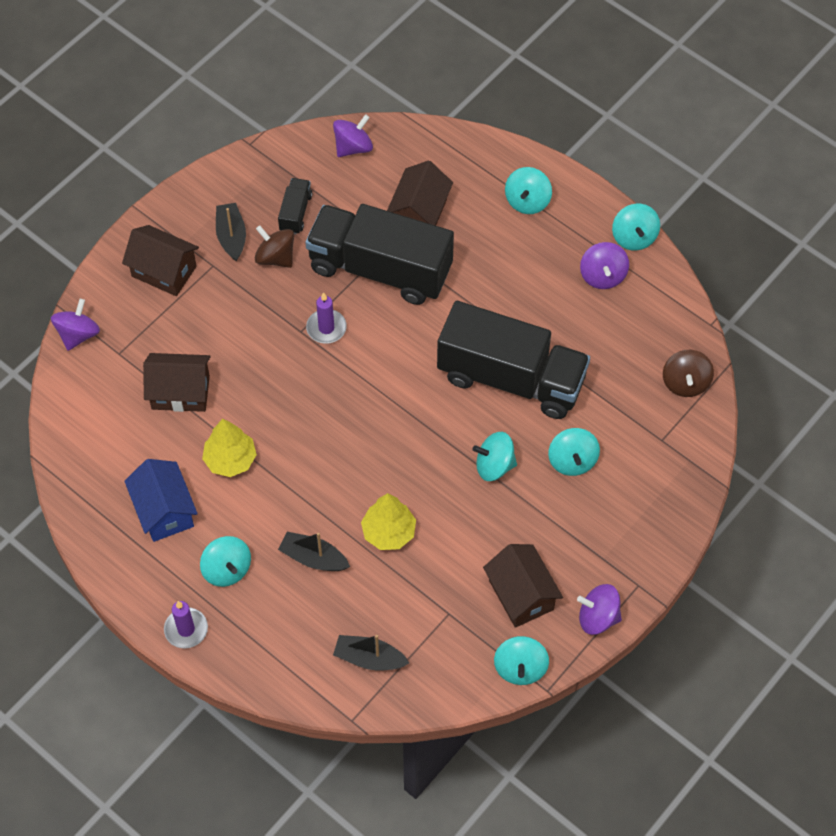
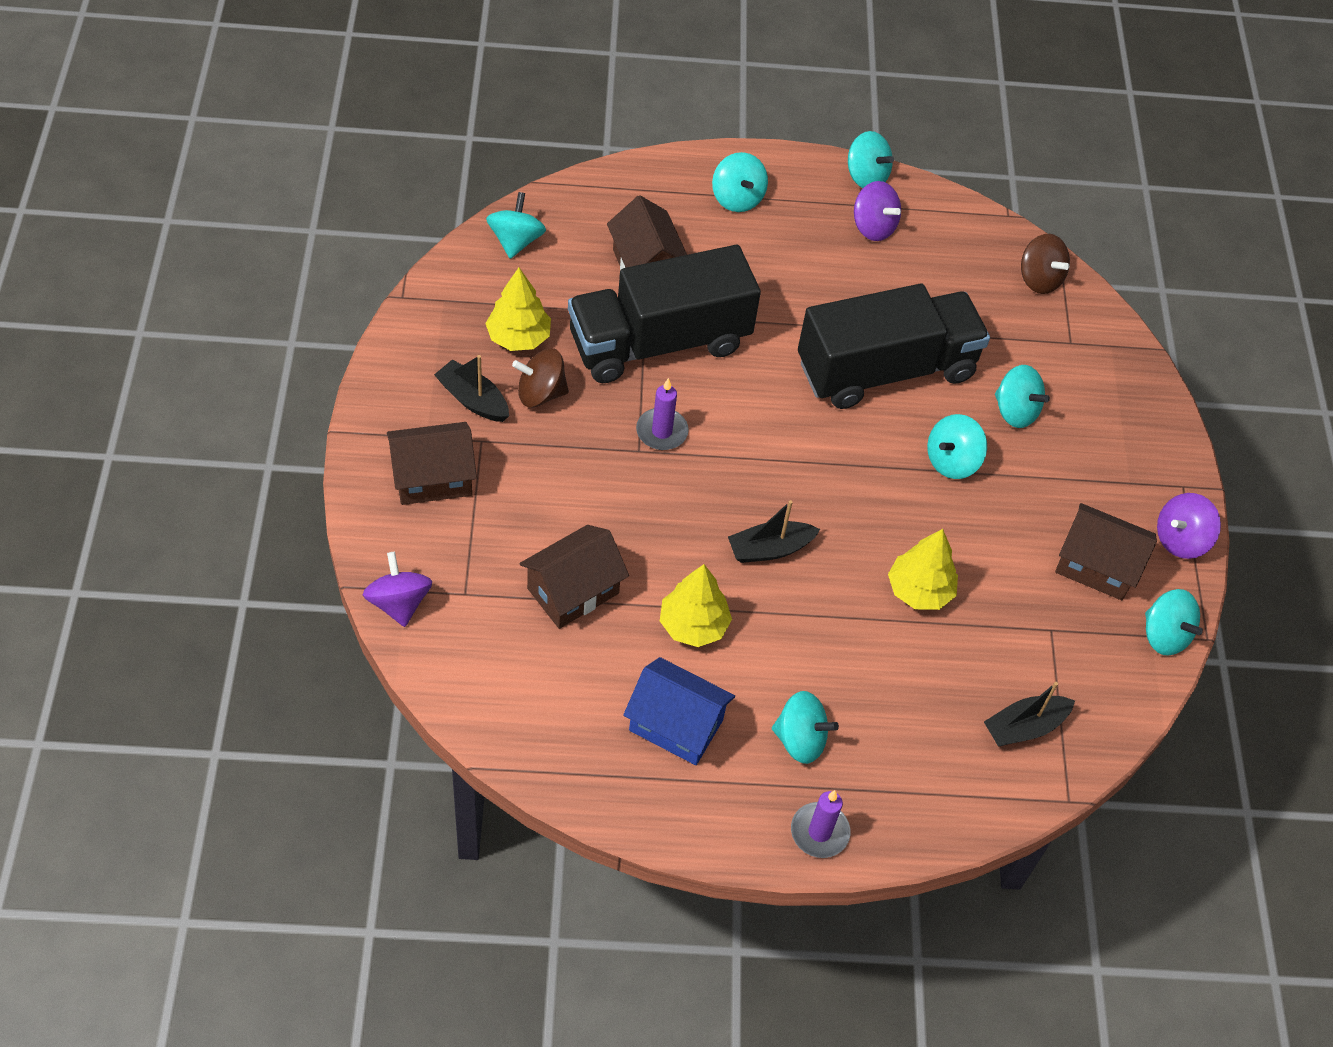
camera: 45 degrees left, 5 degrees down
(295, 213) = (518, 337): black truck -> yellow tree
(313, 558) = (873, 666): black boat -> black boat (770, 549)
(353, 147) = (516, 241): purple spinning top -> turquoise spinning top

